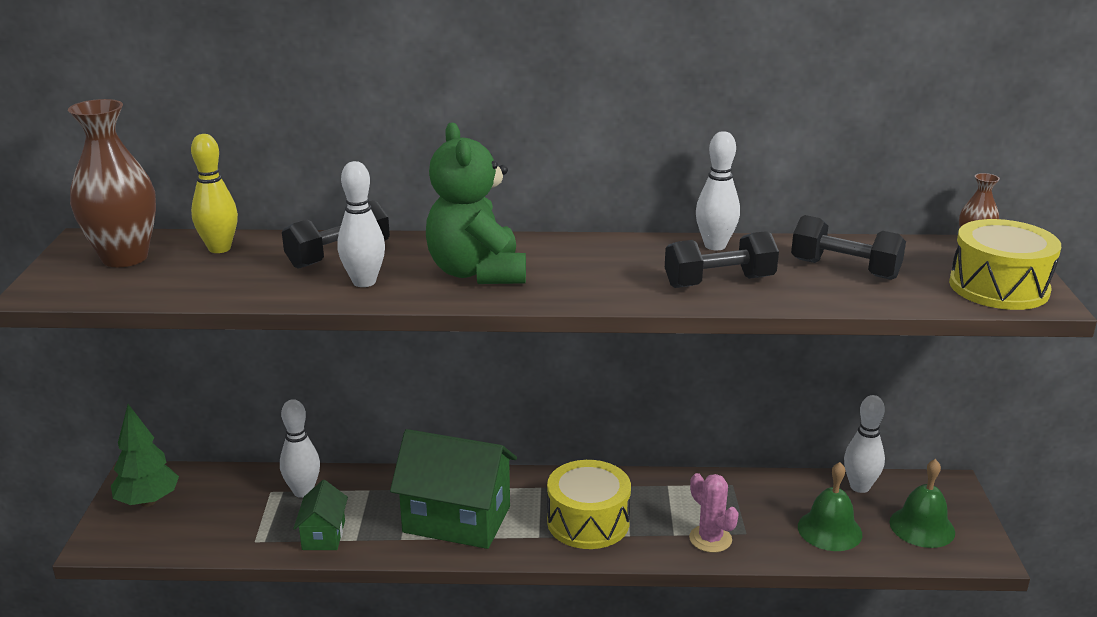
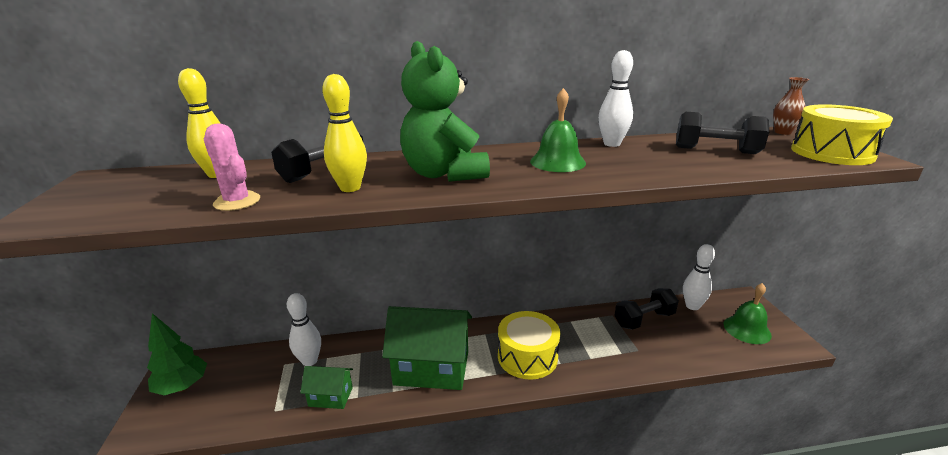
camera: 10 degrees left, 0 degrees up
(124, 258) = (127, 187): brown vase -> none
(323, 535) = (330, 397): green house -> green house turned 75 degrees counterclockwise
(364, 282) = (350, 188): white bowling pin -> yellow bowling pin
(710, 539) = (617, 358): pink cactus -> pink cactus (237, 201)
(719, 282) = (636, 165): black dumbbell -> black dumbbell (644, 319)
(829, 530) = (691, 340): green bell -> green bell (557, 162)

